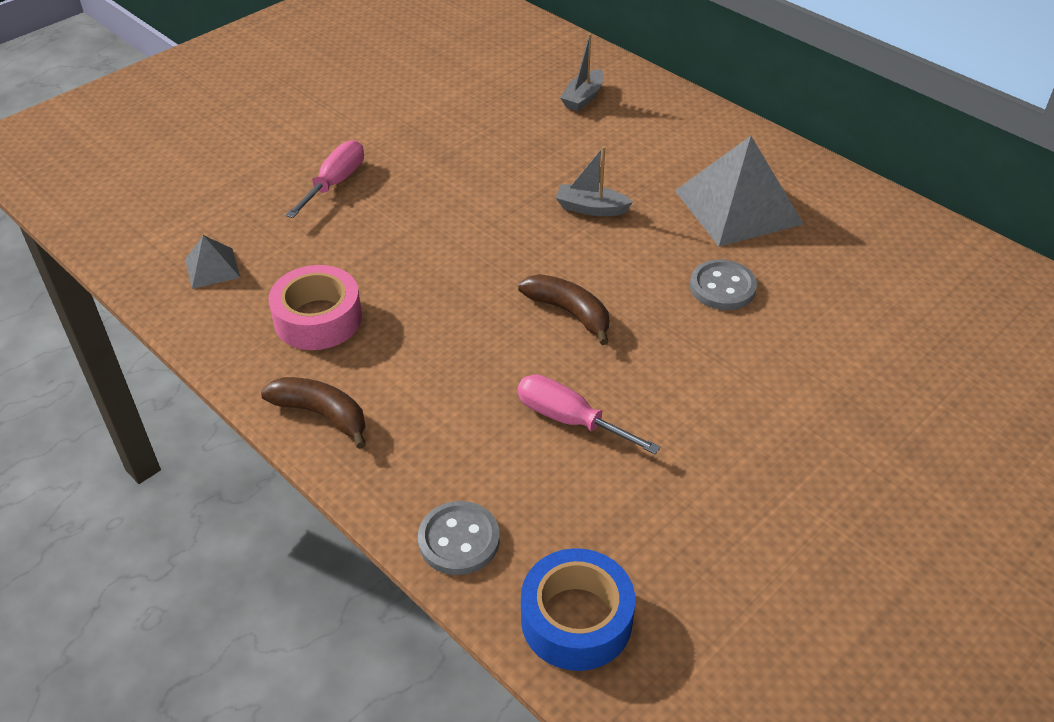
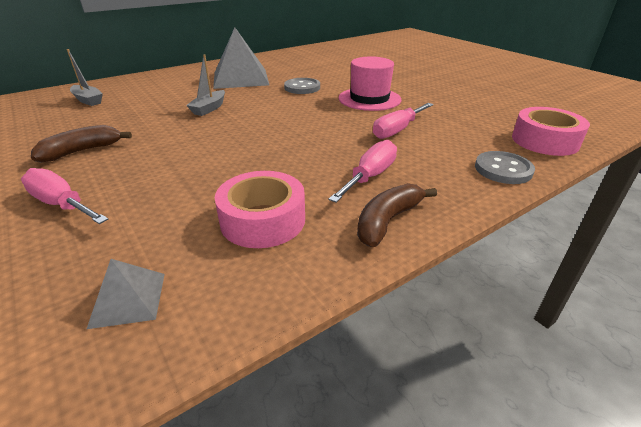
camera: 80 degrees left, 10 degrees down
(418, 395) = (370, 176): none -> pink screwdriver
(569, 312) = (304, 122): brown banana -> brown banana (82, 151)
(576, 619) = (545, 141): blue tape -> pink tape
(699, 379) = (369, 99): none -> pink hat

